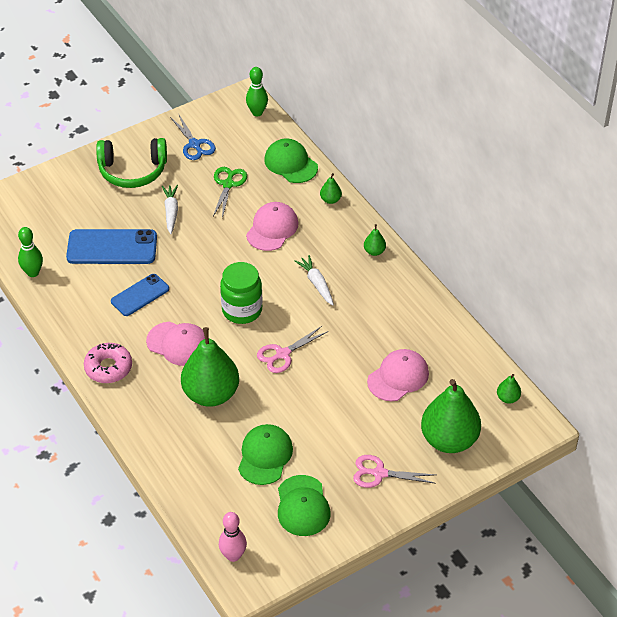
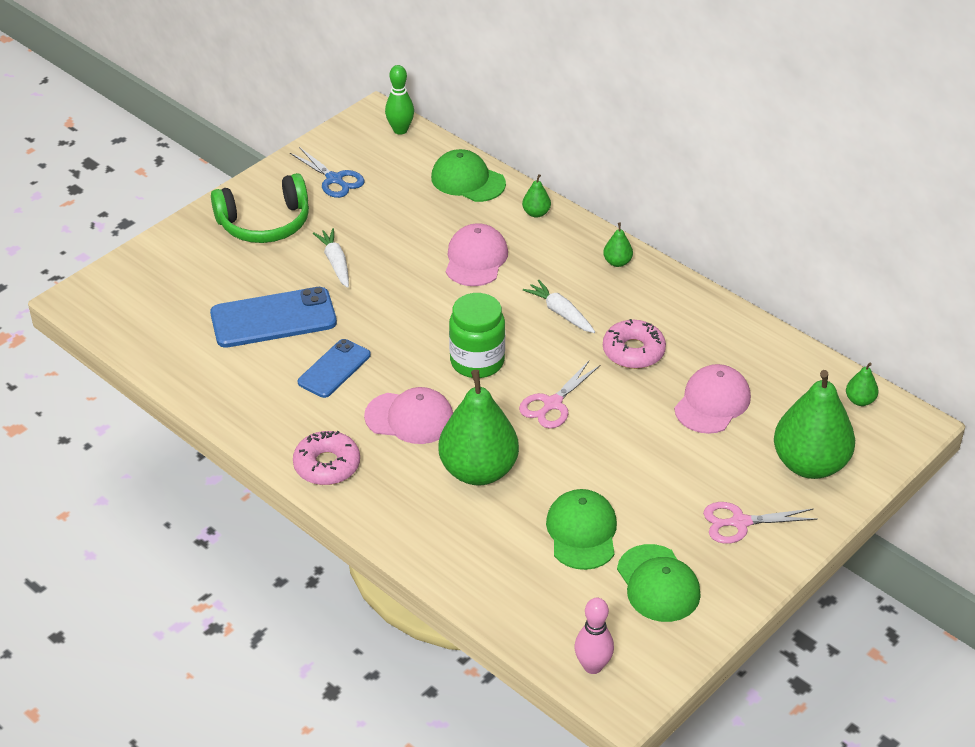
camera: 15 degrees left, 5 degrees down
(33, 272) = (177, 368): green bowling pin -> none
(228, 184) = (397, 218): green scissors -> none
(357, 325) = (633, 351): none -> pink donut

